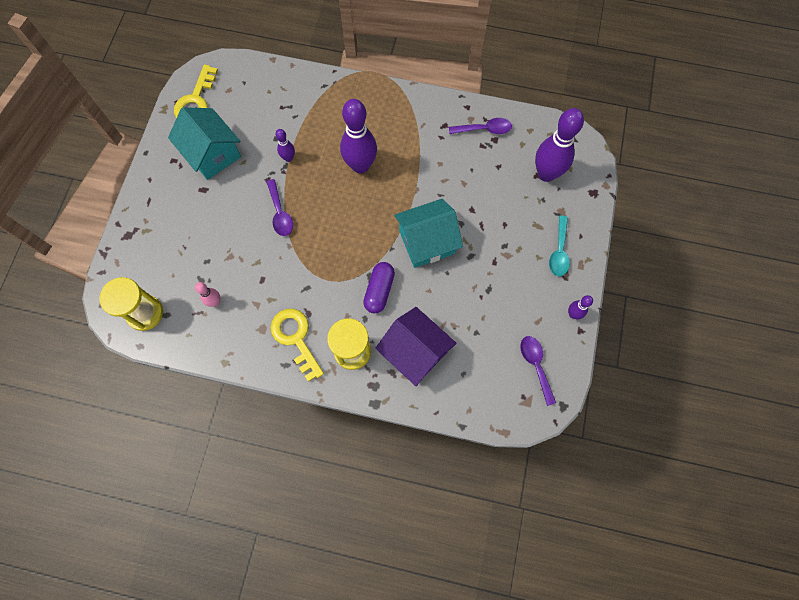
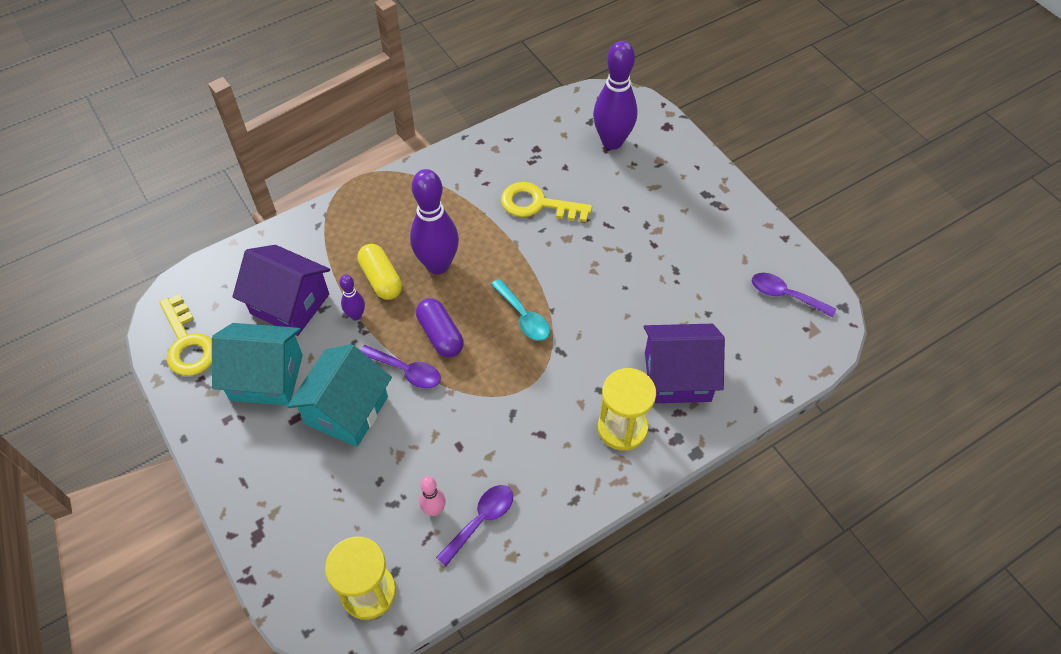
camera: 45 degrees left, 15 degrees down
(264, 121) = (290, 304): none -> purple house
(296, 338) = (556, 467): yellow key -> yellow key (537, 204)
(322, 148) = (381, 279): none -> yellow capsule
(379, 291) = (584, 354): purple capsule -> purple capsule (440, 335)
(427, 242) = (577, 277): turquoise house -> turquoise house (347, 410)
(484, 129) = (517, 147): purple spoon -> purple spoon (481, 520)
(559, 252) = (695, 192): turquoise spoon -> turquoise spoon (523, 317)
(573, 314) = (764, 230): purple bowling pin -> none

